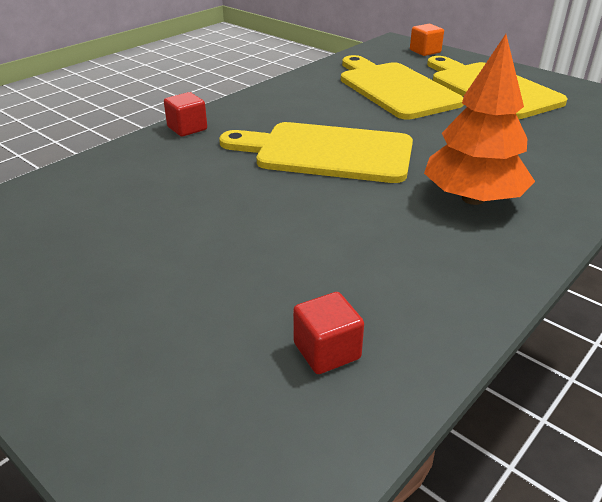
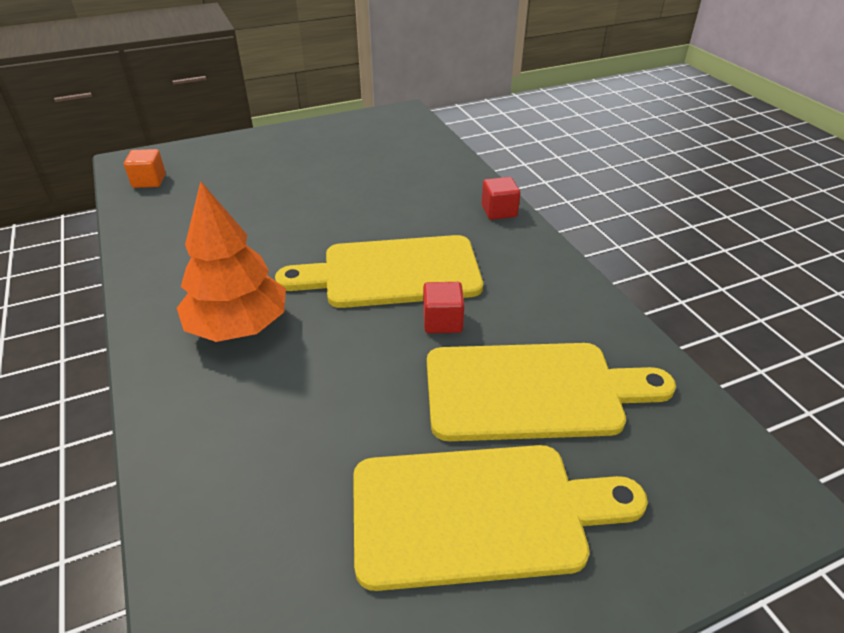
camera: 115 degrees right, 5 degrees up
(327, 152) = (392, 273): yellow cutting board -> yellow cutting board turned 135 degrees counterclockwise
(327, 351) = (179, 205): red cube -> red cube (442, 321)
(425, 51) = (710, 522): orange cube -> orange cube (149, 181)

